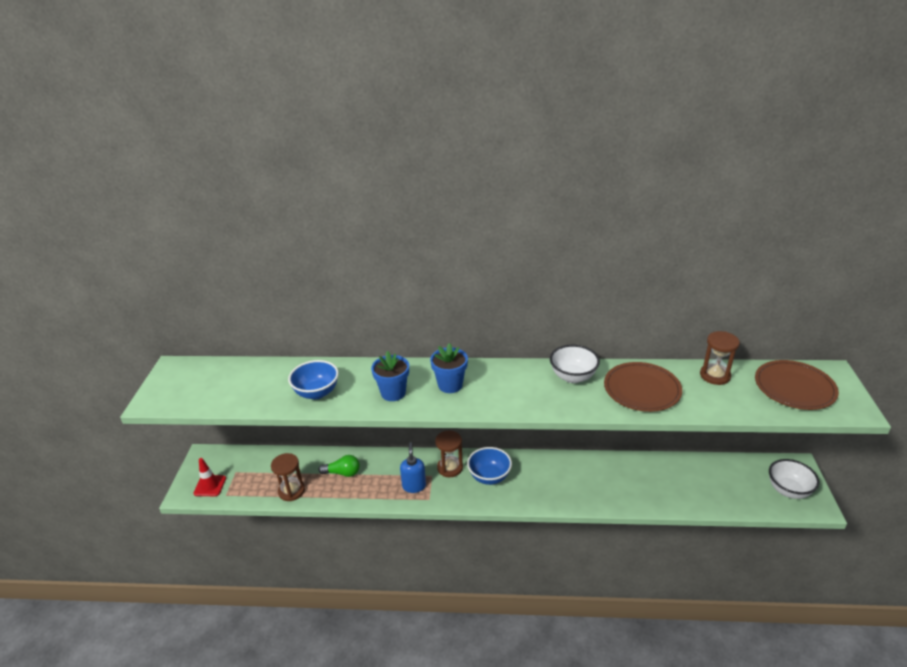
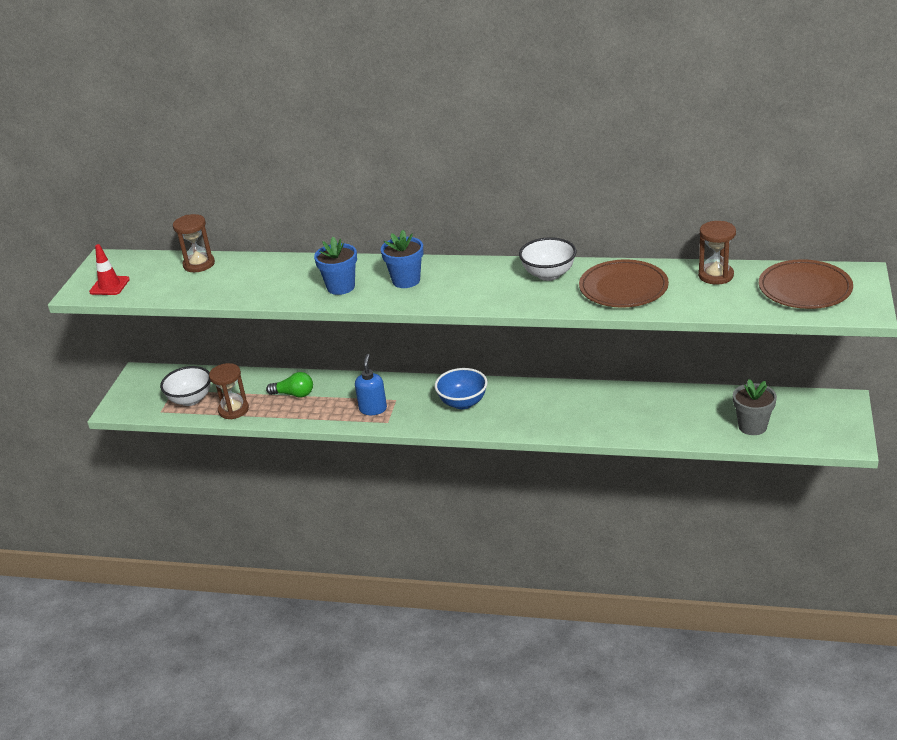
camera: 10 degrees right, 0 degrees up
(210, 486) = (144, 402): red traffic cone -> red traffic cone (109, 286)
(316, 393) = (257, 286): blue bowl -> none
(450, 468) = (419, 393): brown hourglass -> brown hourglass (199, 264)
(734, 492) = (752, 426): none -> grey flower pot
(788, 490) = (820, 426): white bowl -> white bowl (190, 399)

